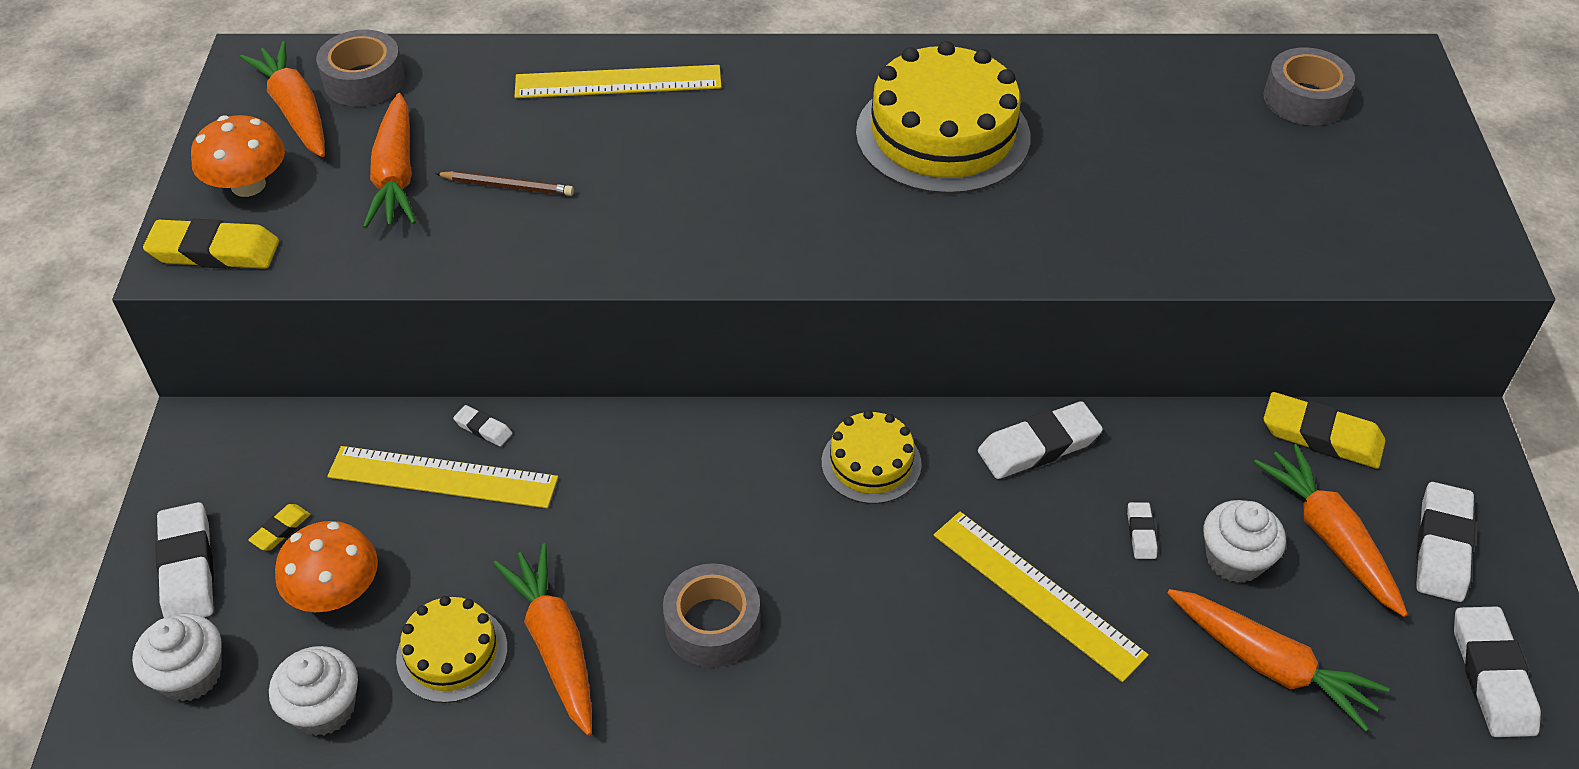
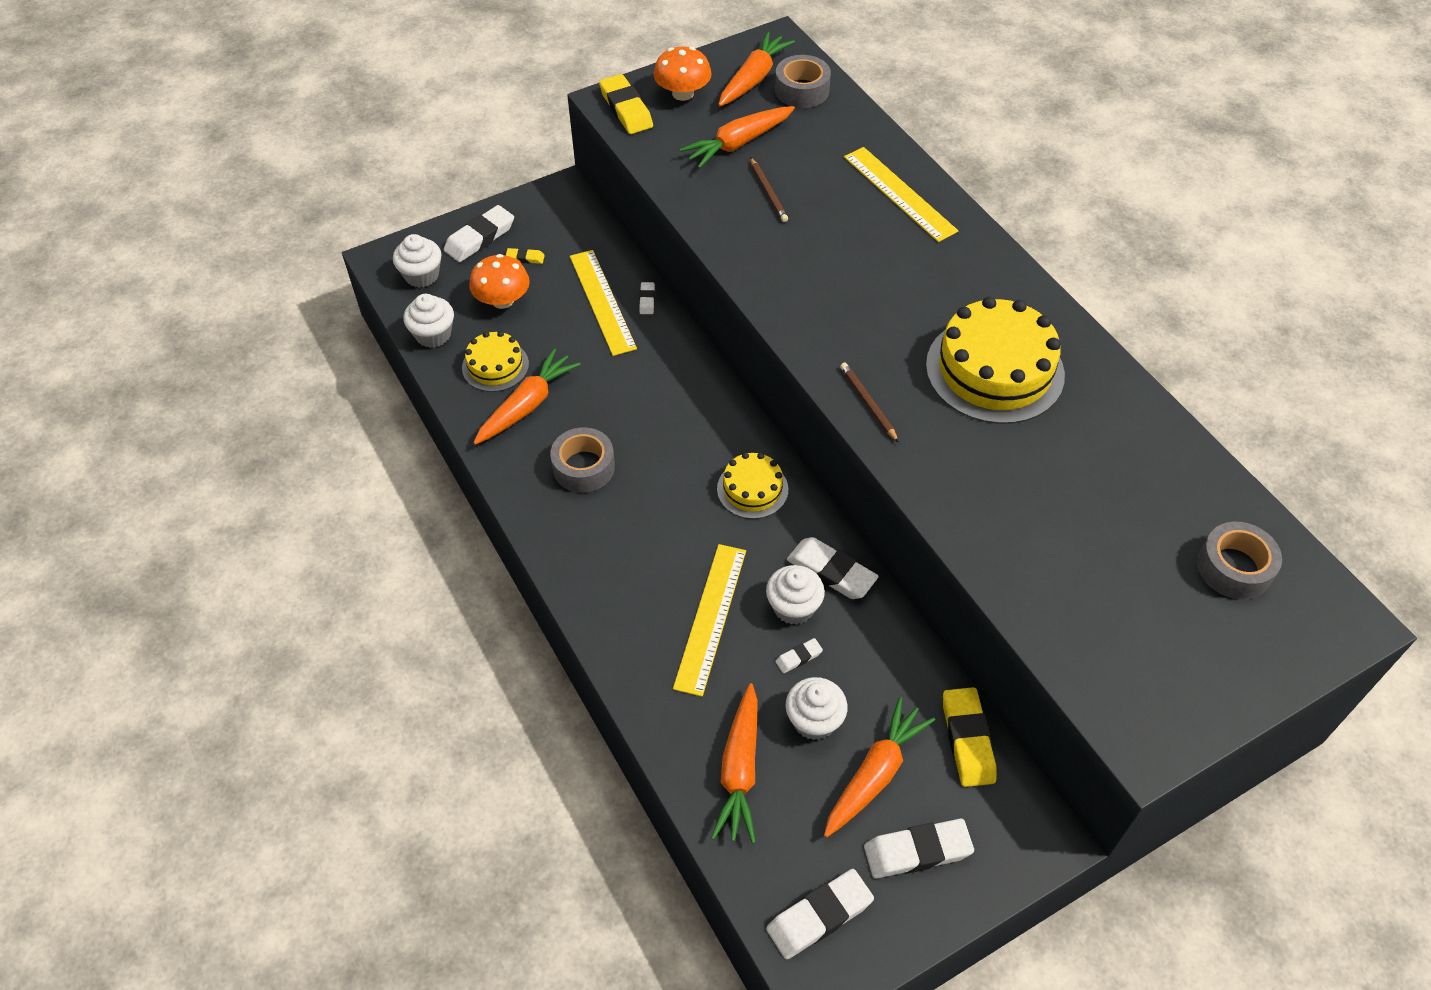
camera: 60 degrees right, 5 degrees up
(917, 254) = (868, 403): none -> brown pencil
(1068, 505) = (793, 607): none -> white cupcake

